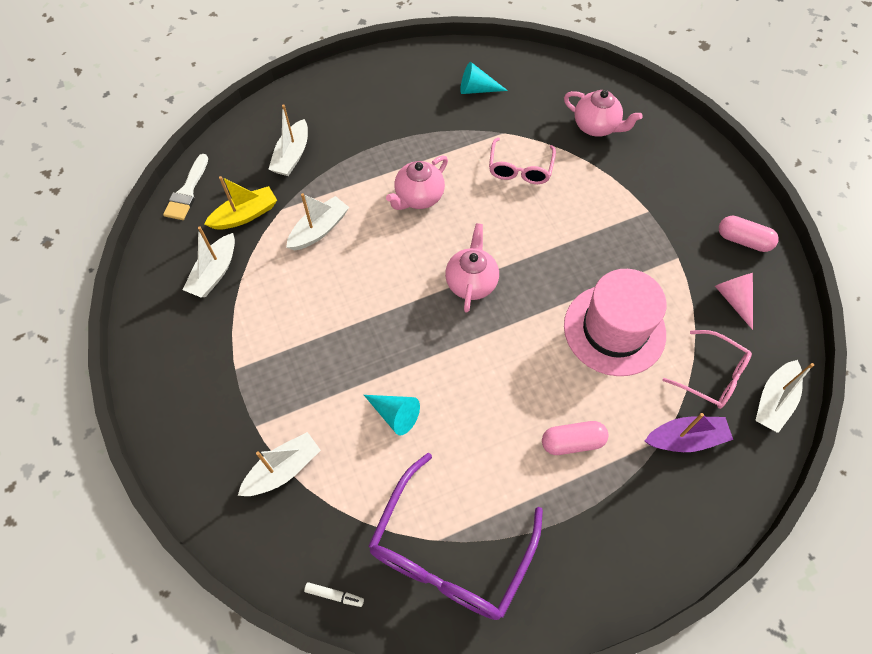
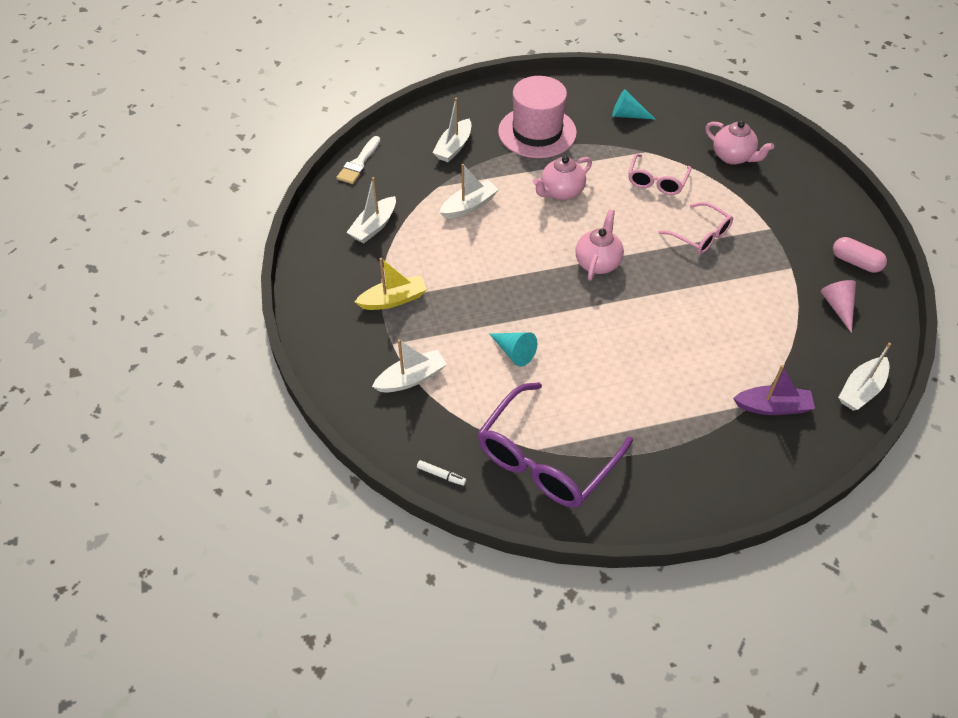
camera: 10 degrees right, 10 degrees down
(245, 215) = (406, 187): yellow boat -> yellow boat (393, 300)
(572, 442) = (668, 394): pink capsule -> none
(614, 329) = (722, 315): pink hat -> pink hat (537, 132)
(712, 376) = (806, 363): pink glasses -> pink glasses (700, 235)

